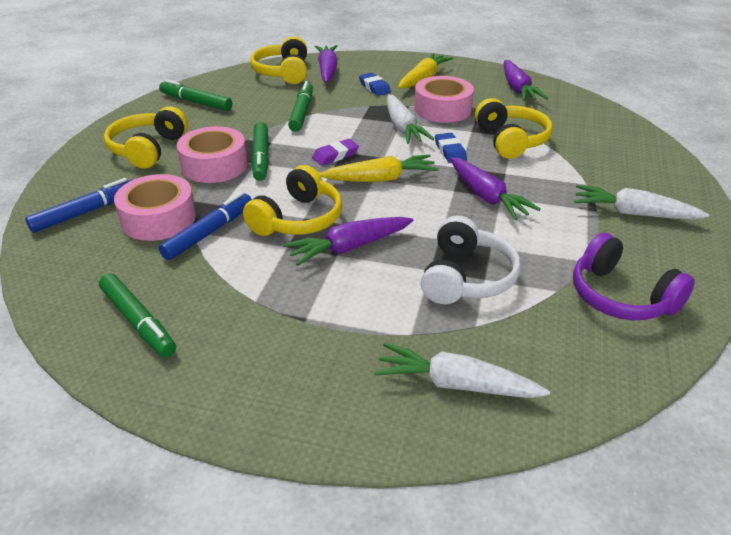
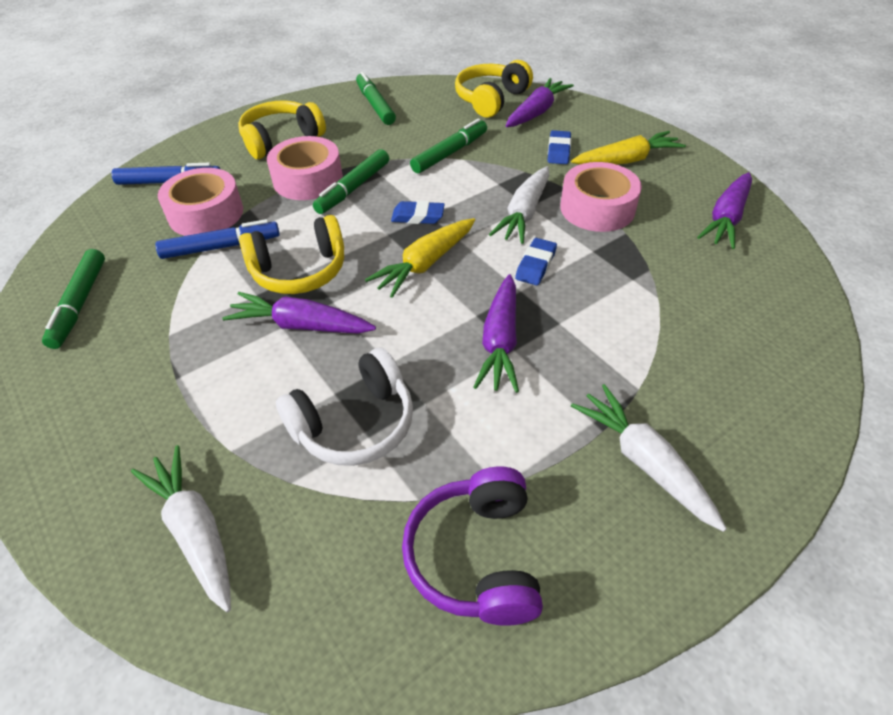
camera: 40 degrees right, 10 degrees up
(335, 155) = (418, 216): purple eraser -> blue eraser
(381, 179) = (424, 264): yellow carrot -> yellow carrot turned 105 degrees clockwise
(510, 140) = (623, 284): yellow headphones -> none

